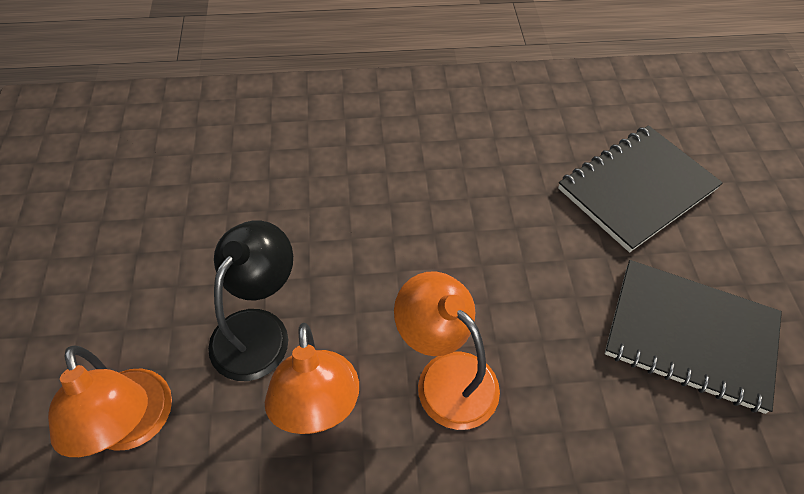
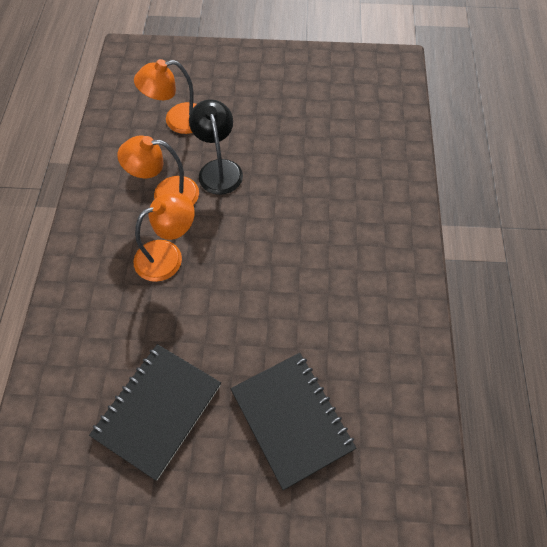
camera: 100 degrees right, 5 degrees up
(258, 329) = (218, 169): black lamp -> black lamp turned 135 degrees counterclockwise

